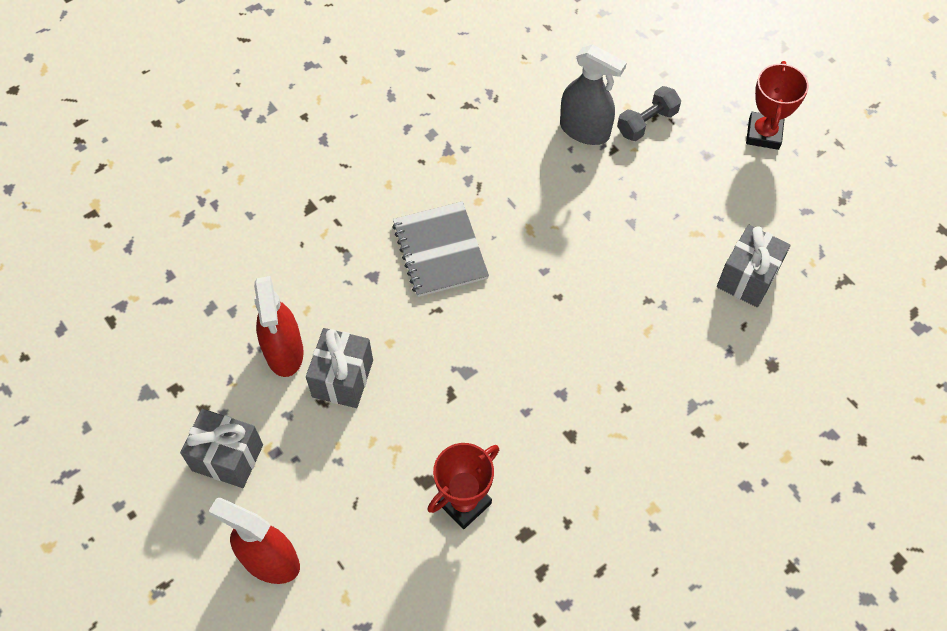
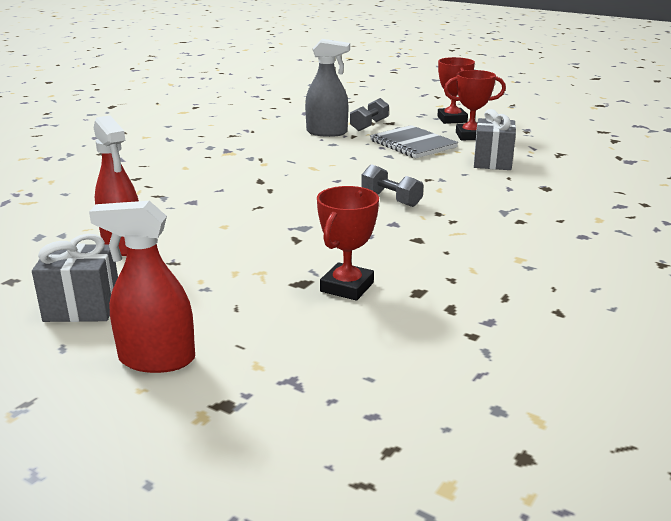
camera: 20 degrees left, 35 degrees down
(343, 378) = (188, 248): grey gift -> none
(440, 251) = (245, 184): grey notebook -> grey notebook (413, 144)
(583, 337) = (391, 199): none -> grey dumbbell
(760, 194) = (470, 136): none -> red trophy

